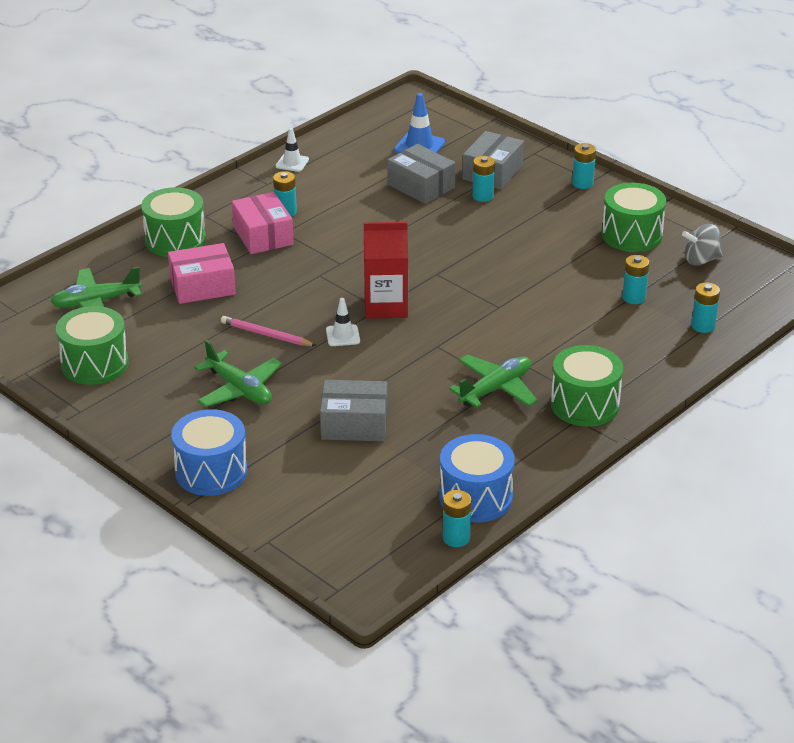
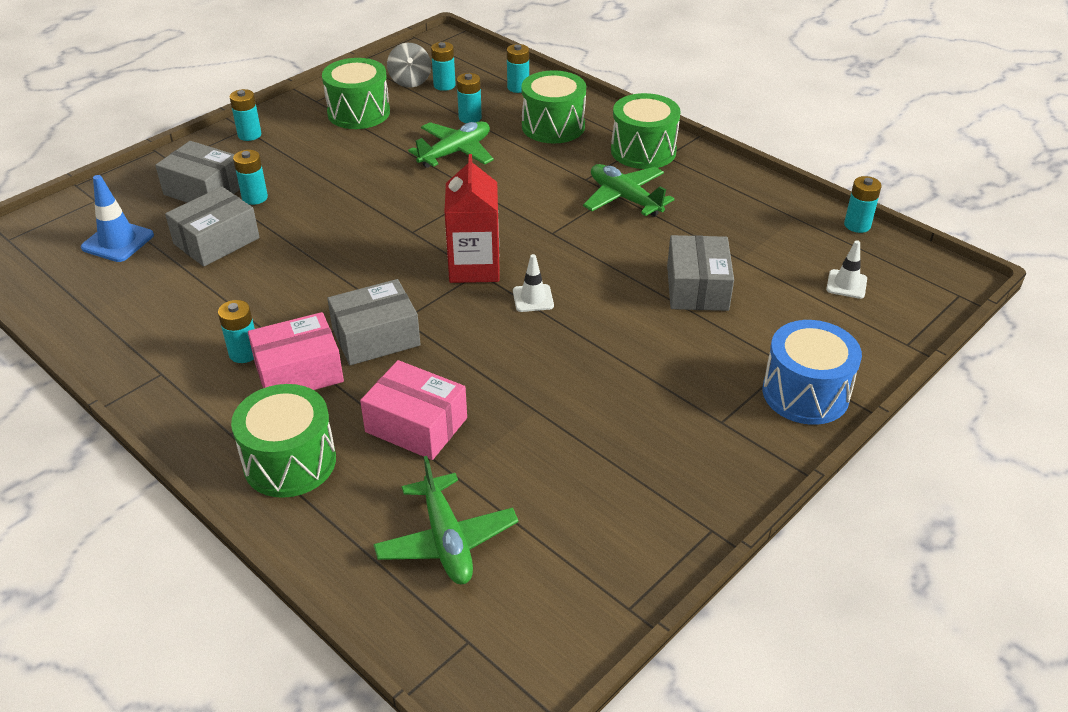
camera: 90 degrees left, 5 degrees up
(95, 364) = (601, 525): green drum -> green drum (553, 126)
(202, 286) = (416, 425): pink box -> pink box turned 45 degrees counterclockwise
(239, 389) = (645, 378): green plane -> green plane (455, 152)
(266, 335) = (531, 360): pink pencil -> none
(292, 163) = (112, 351): white traffic cone -> white traffic cone (846, 284)
(299, 264) = (376, 337): none -> grey box
(475, 497) = (795, 213): blue drum -> none
(697, 280) = (444, 85): none -> turquoise battery

